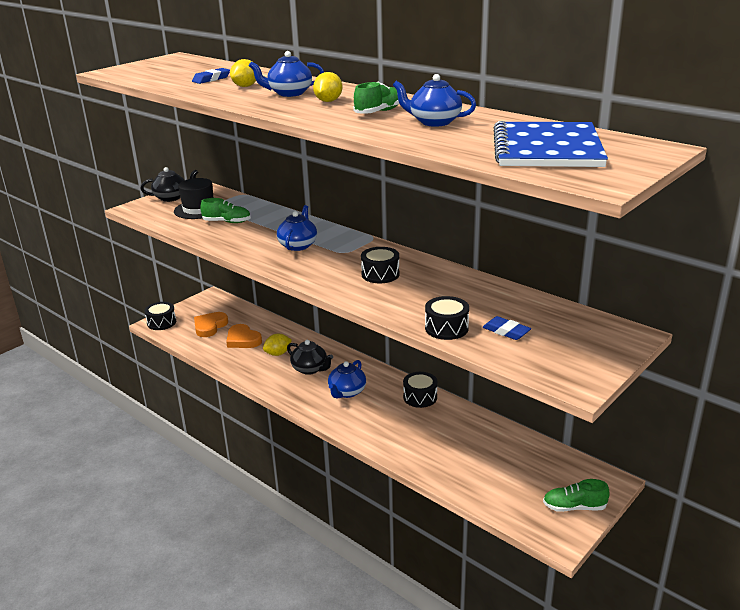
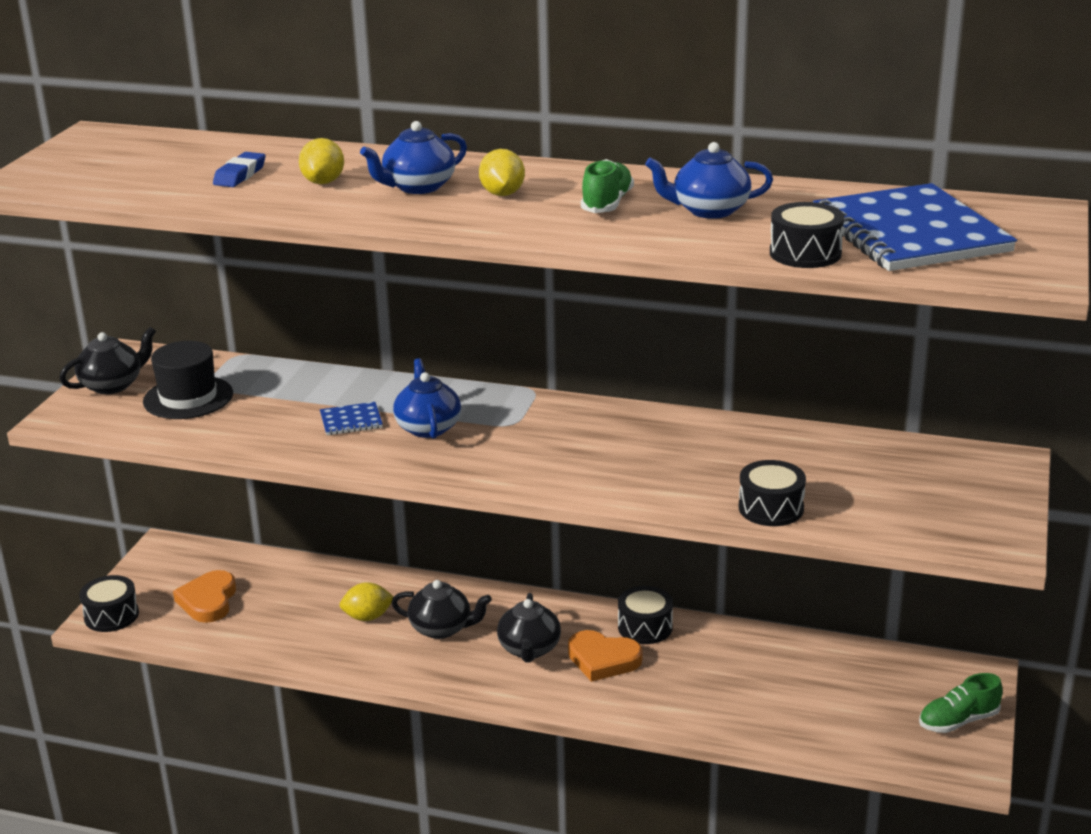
camera: 25 degrees left, 0 degrees up
(227, 222) = (264, 411): green shoe -> none
(243, 340) = (287, 609): orange heart -> orange heart (603, 659)
(263, 234) = (351, 421): none -> blue notebook
(278, 353) = (368, 617): yellow lemon -> yellow lemon turned 45 degrees clockwise
(347, 392) = (529, 649): blue teapot -> black teapot
(380, 274) = (602, 448): black drum -> black drum (805, 253)
(506, 331) = (852, 494): blue eraser -> none

